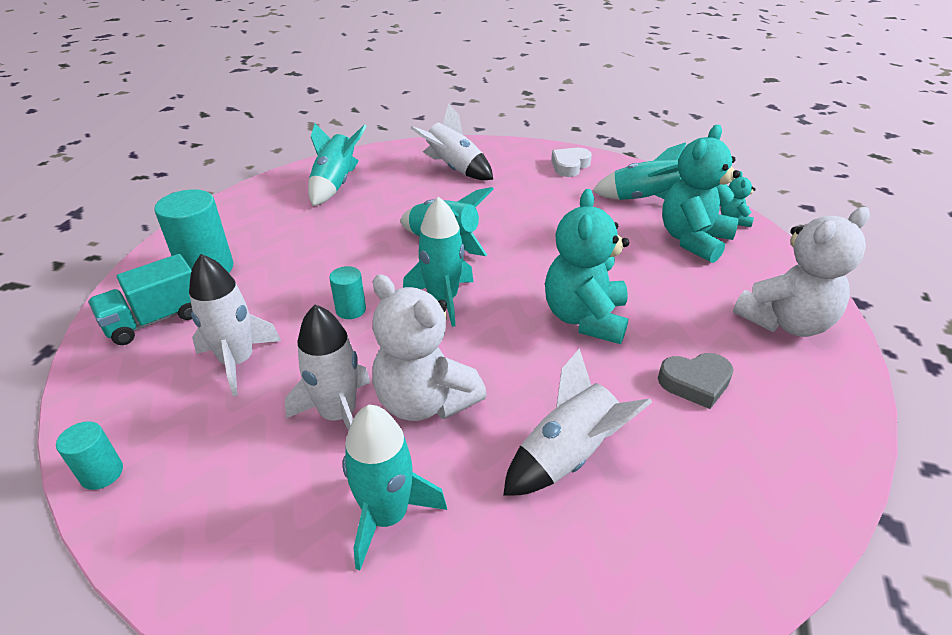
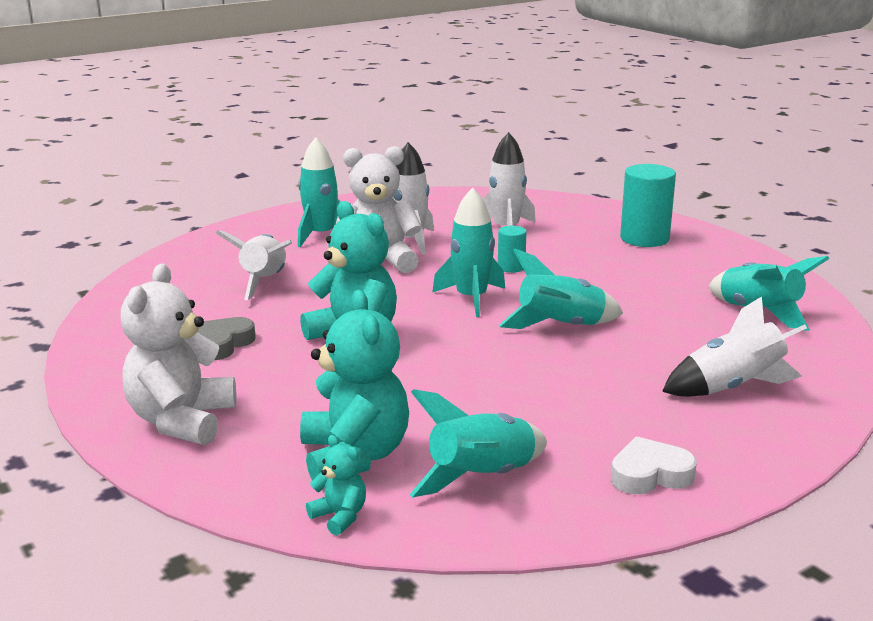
camera: 130 degrees right, 15 degrees down
(102, 473) = (462, 194): turquoise cylinder -> none
(155, 320) = (592, 217): turquoise truck -> none
(570, 166) = (650, 474): white heart -> white heart turned 90 degrees counterclockwise

